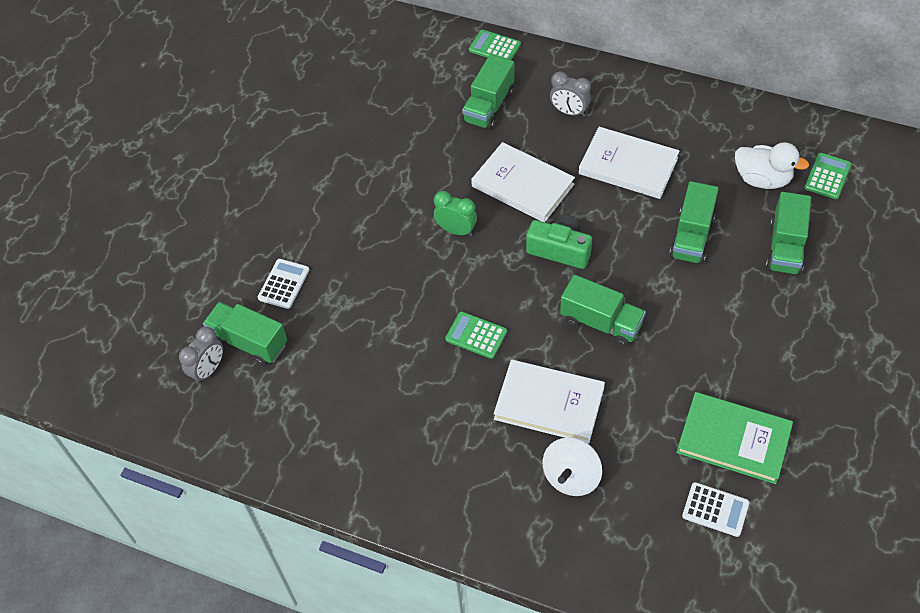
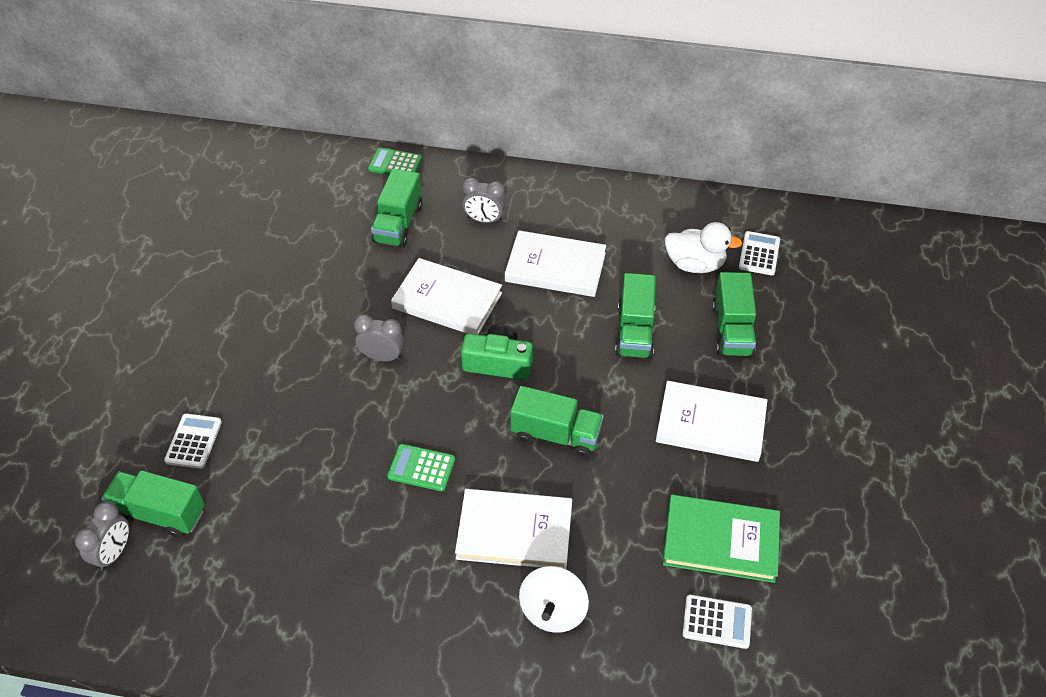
camera: 15 degrees left, 5 degrees down
(456, 230) = (382, 357): green clock -> grey clock
(746, 333) = (710, 424): none -> white book
(827, 176) = (759, 254): green calculator -> white calculator

